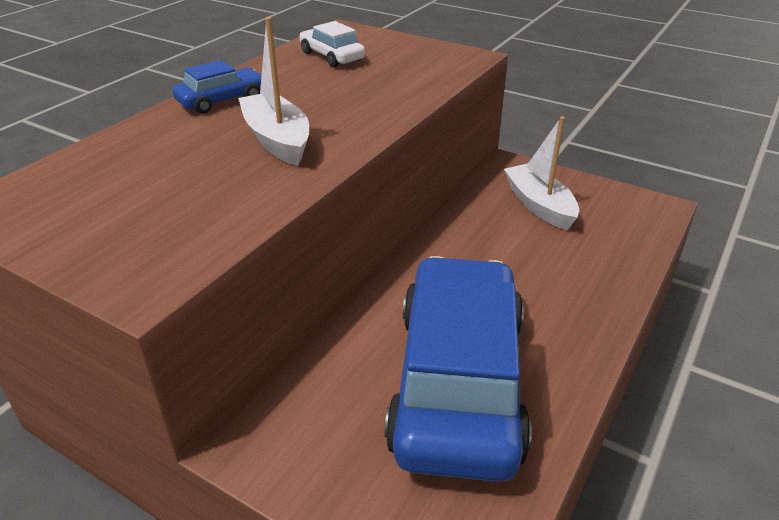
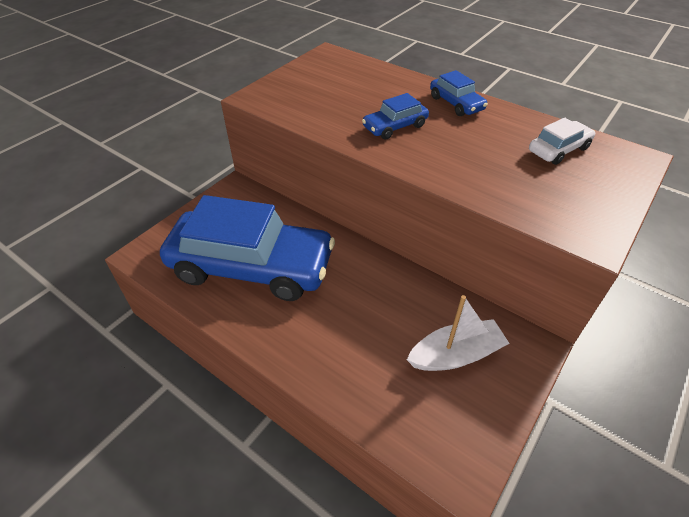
camera: 95 degrees right, 10 degrees up
(277, 140) = (395, 126): white boat -> blue car

